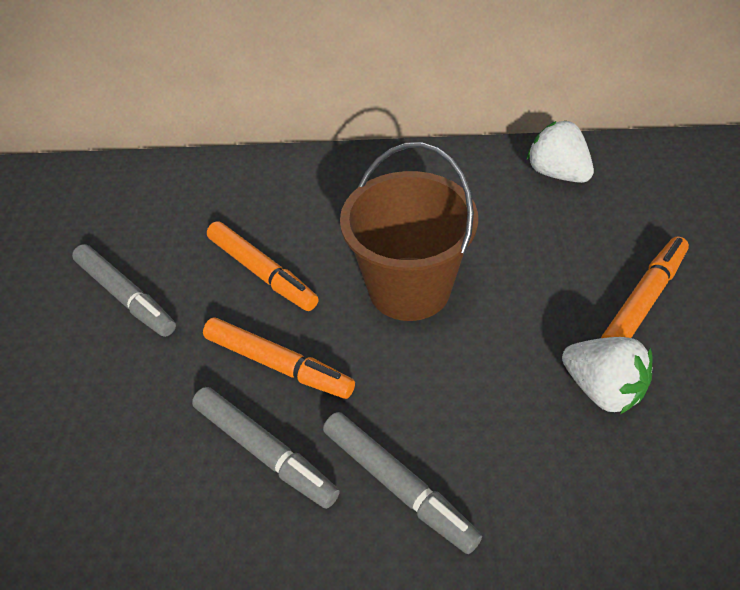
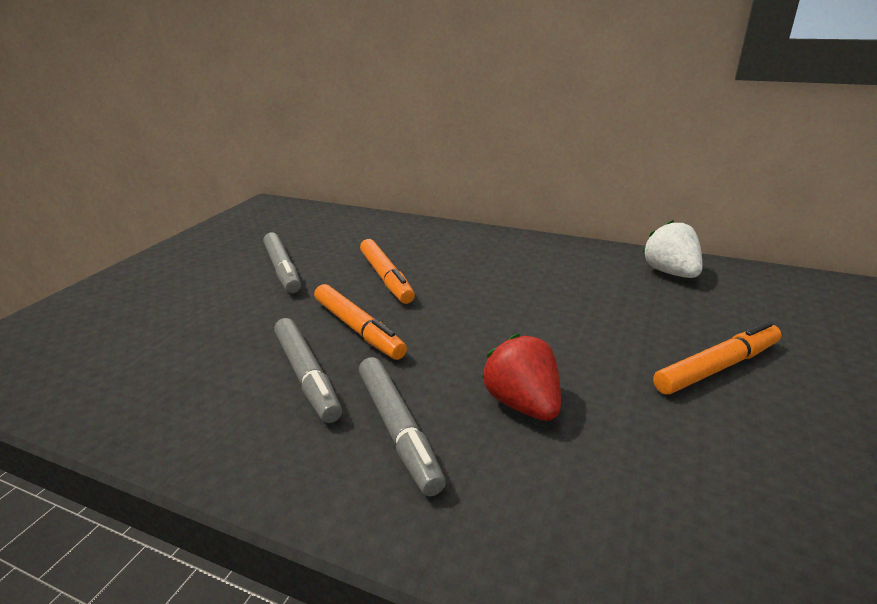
camera: 20 degrees right, 20 degrees down
(409, 288) = (495, 311): brown bucket -> none
(496, 409) = (523, 404): none -> red strawberry
(602, 389) = (639, 419): white strawberry -> none

